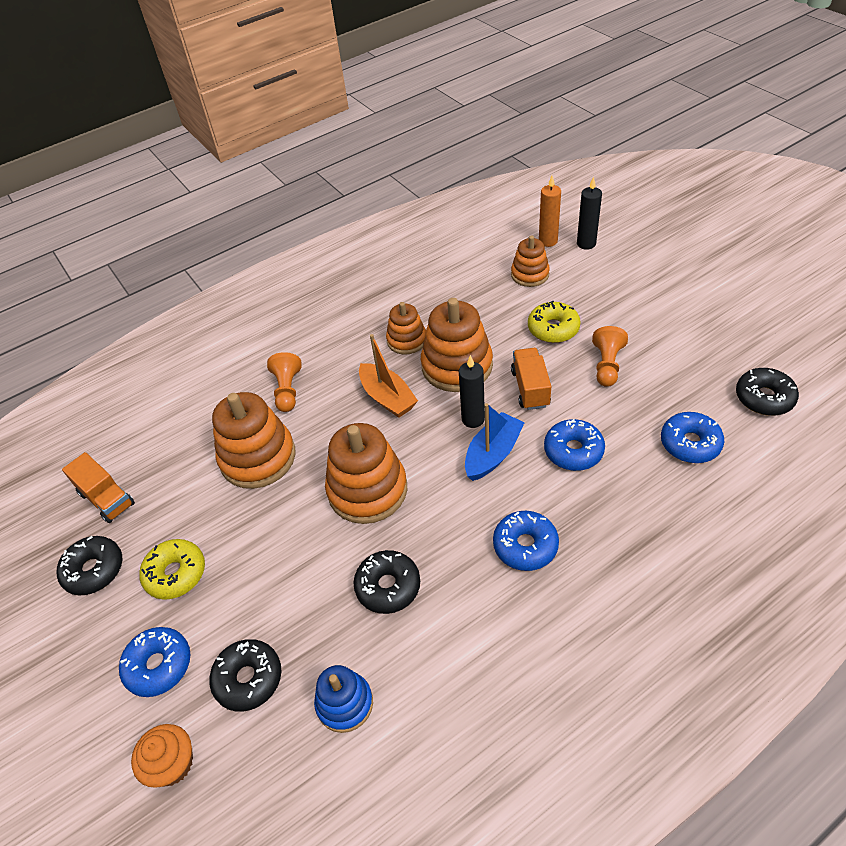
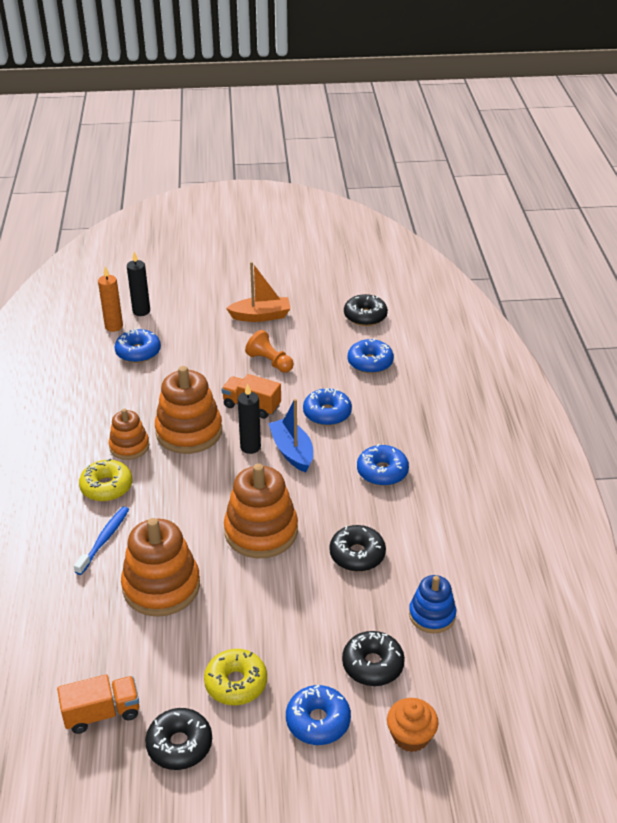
camera: 65 degrees left, 10 degrees down
(287, 390) = (104, 540): orange pawn -> blue toothbrush
(387, 397) = (179, 483): orange boat -> orange boat (261, 316)
(530, 274) = (138, 352): orange stacking toy -> blue donut
(553, 329) = (207, 368): yellow donut -> yellow donut (106, 487)

